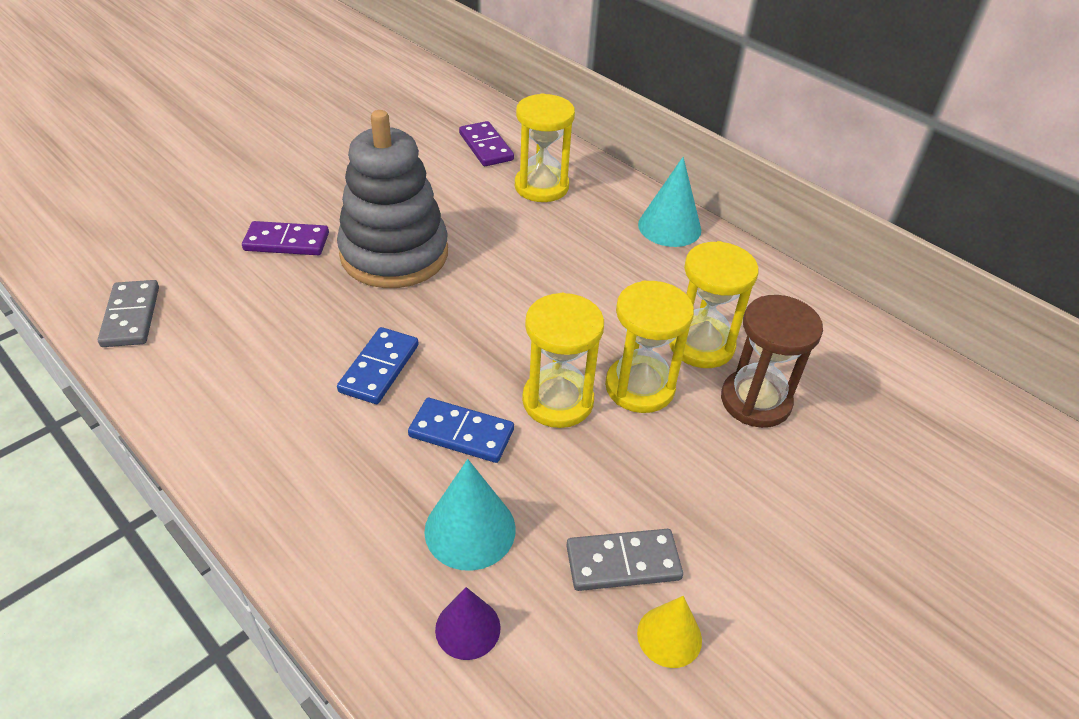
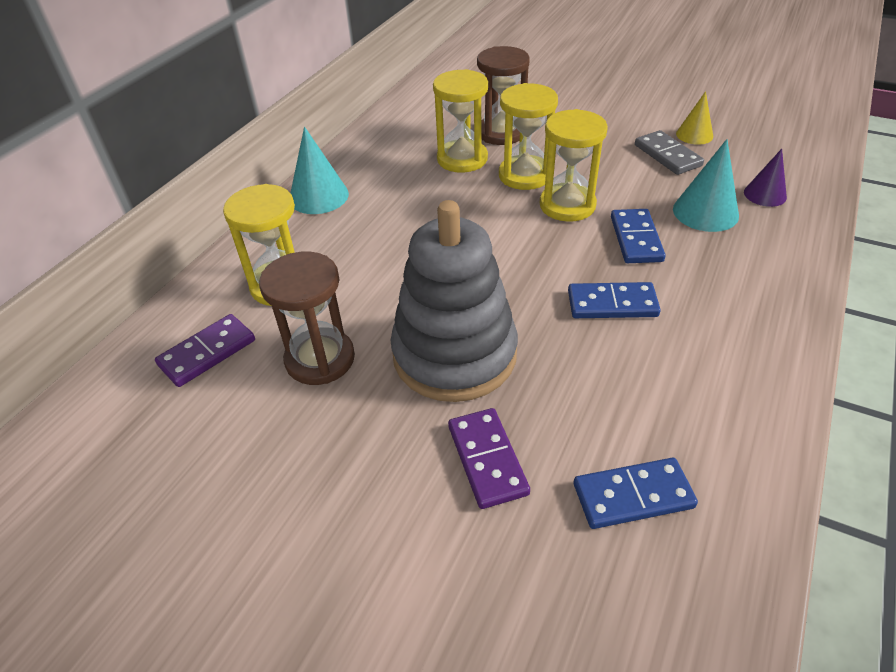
camera: 105 degrees left, 0 degrees up
(131, 316) = (709, 544): grey domino -> none
(196, 297) = (633, 496): none -> blue domino
(441, 191) = (320, 359): none -> brown hourglass

